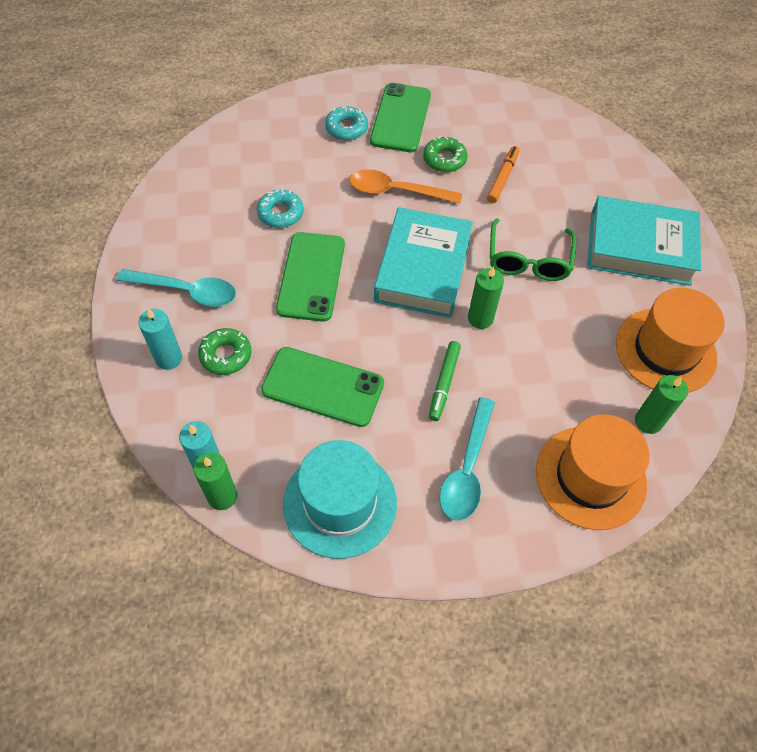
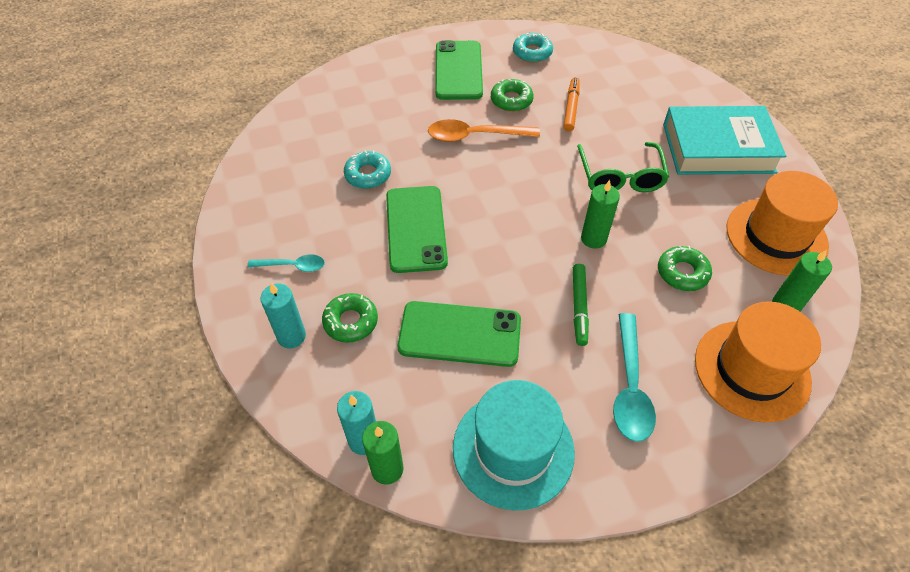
camera: 10 degrees left, 5 degrees down
(186, 291) = (292, 266): turquoise spoon -> turquoise spoon, size x0.60
(346, 128) = (409, 87): turquoise donut -> turquoise donut (532, 52)
(423, 269) = (523, 202): turquoise book -> none
(556, 369) = (682, 273): none -> green donut

